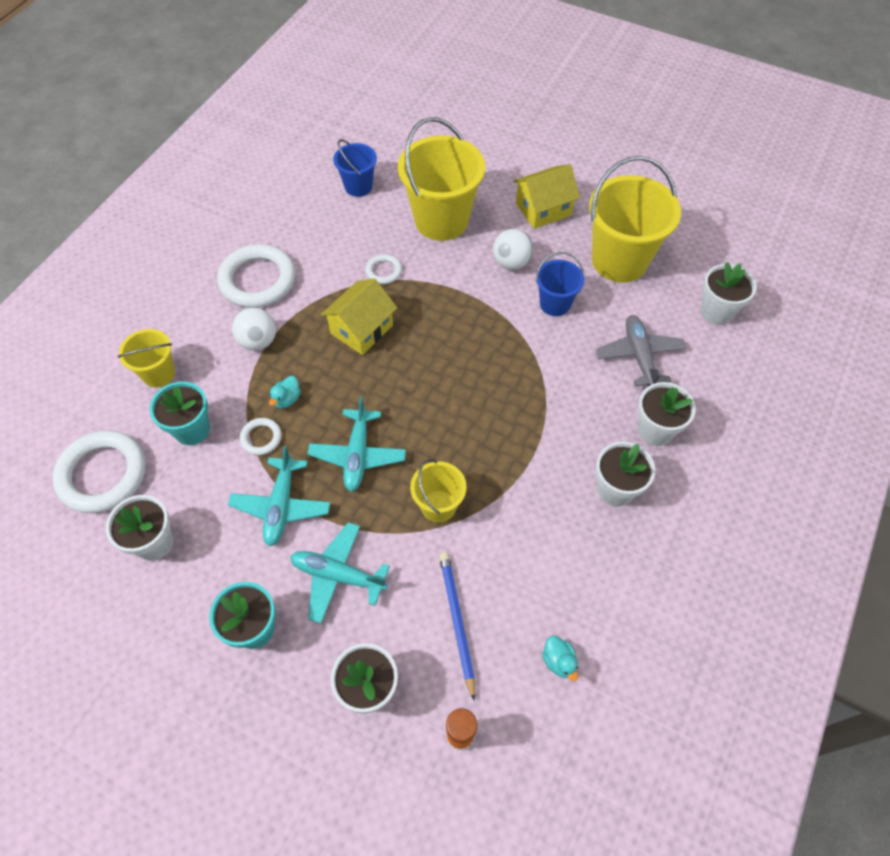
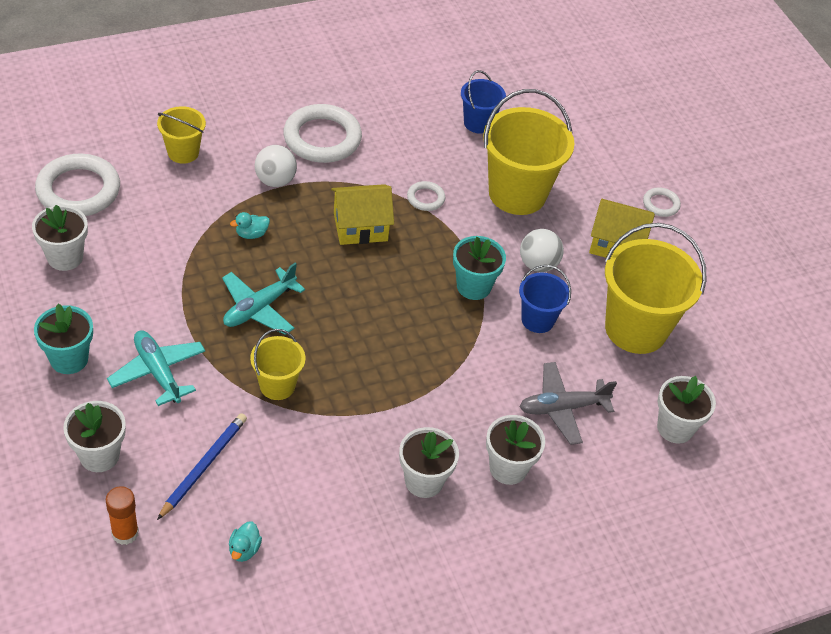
camera: 35 degrees right, 10 degrees down
(192, 429) = (165, 205): turquoise flower pot -> turquoise flower pot (473, 286)
(261, 438) = (205, 246): white ring -> white ring (661, 204)
(281, 506) = (170, 299): turquoise plane -> none
(639, 356) = (562, 408): grey plane -> grey plane turned 135 degrees counterclockwise

